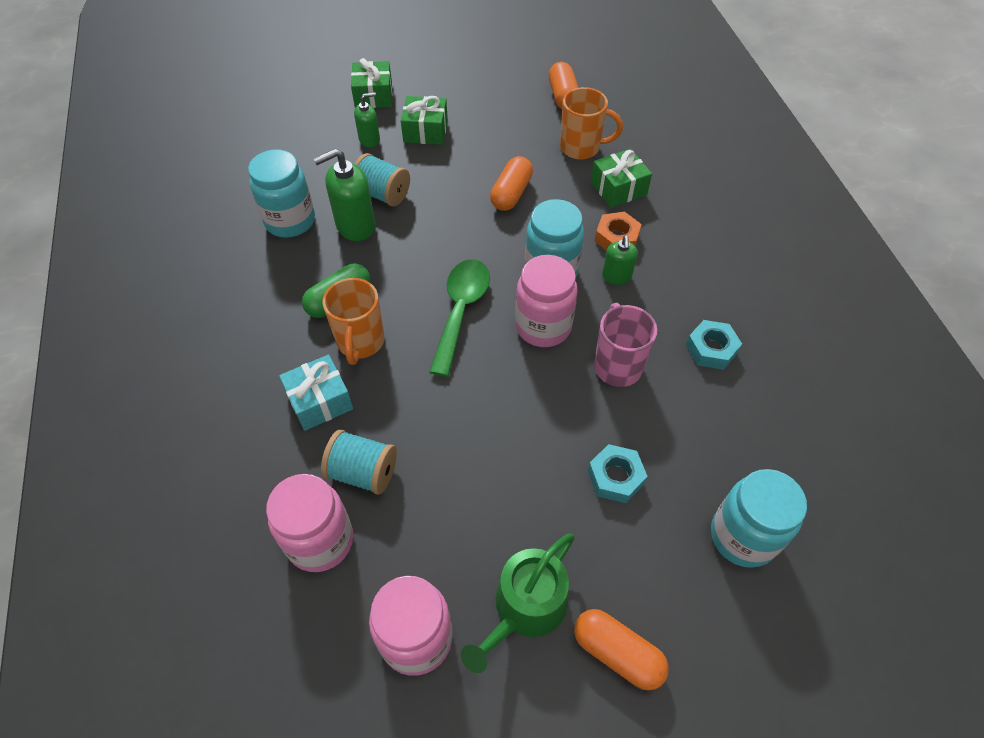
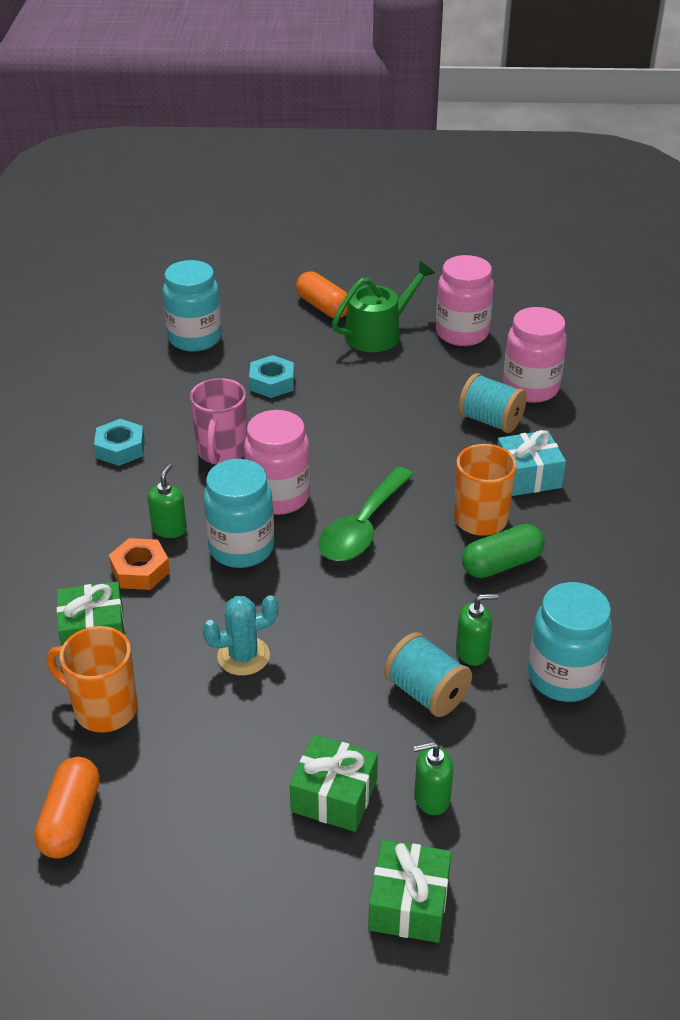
camera: 165 degrees left, 15 degrees down
(355, 226) = (472, 652): green soap dispenser -> green soap dispenser, size x0.59
(511, 193) = (243, 656): orange capsule -> turquoise cactus

